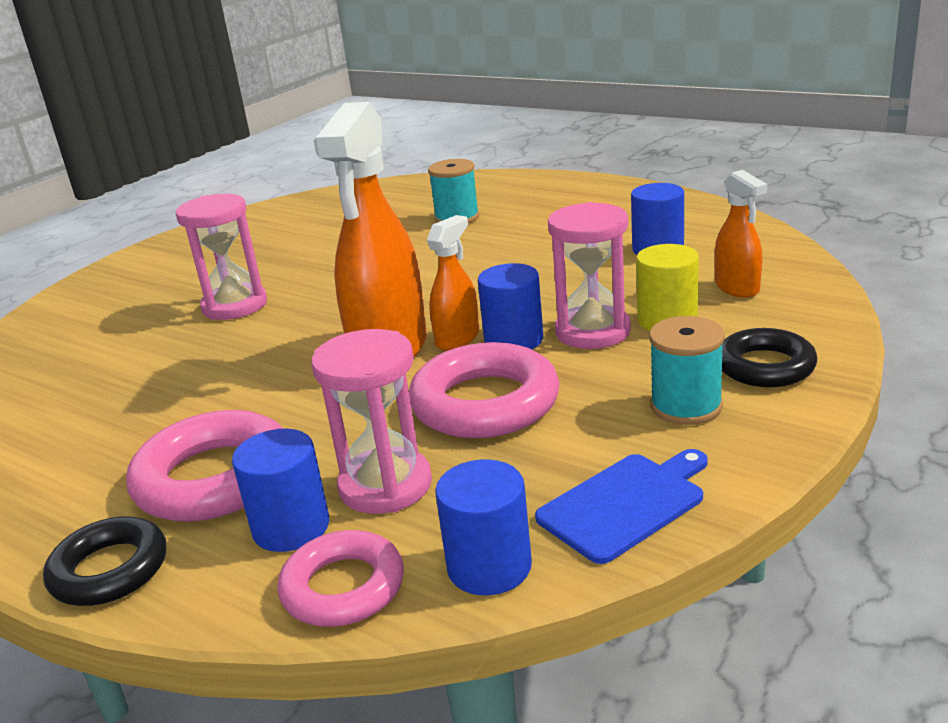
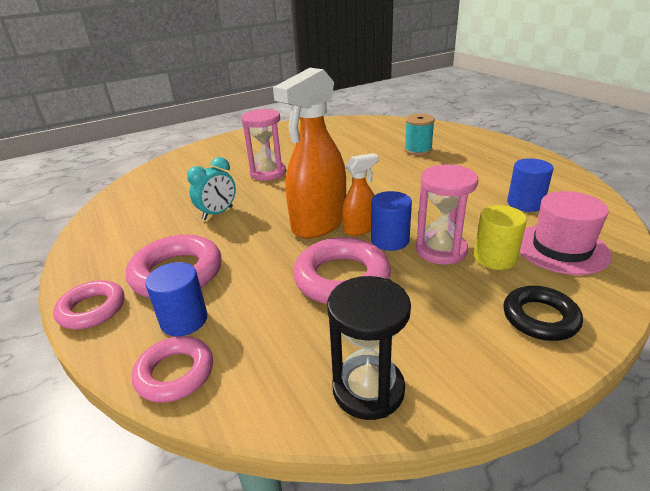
camera: 25 degrees right, 5 degrees up
(109, 570) = (92, 309): black ring -> pink ring
(201, 383) = (218, 213): none -> turquoise clock
(385, 485) = (248, 313): pink hourglass -> none
(489, 567) = (256, 398): blue cylinder -> none
(626, 504) = (368, 389): blue cutting board -> black hourglass
(686, 406) = (461, 328): turquoise spool -> none
(737, 288) = (561, 248): orange spray bottle -> pink hat

